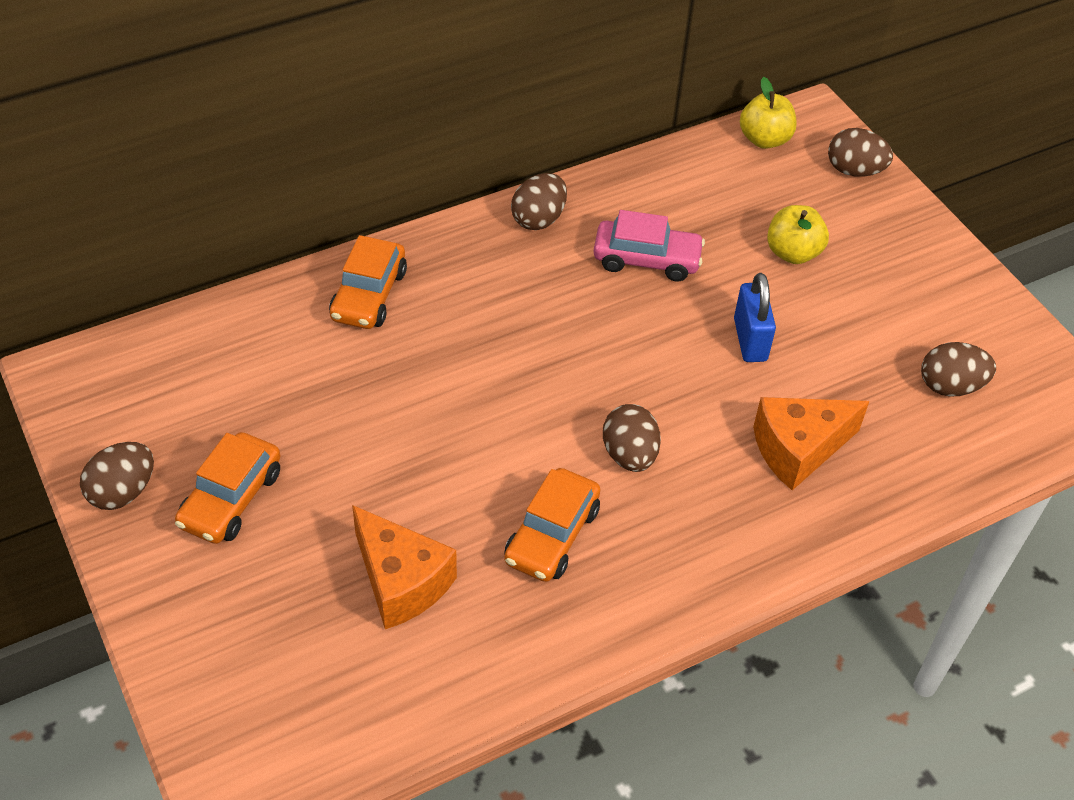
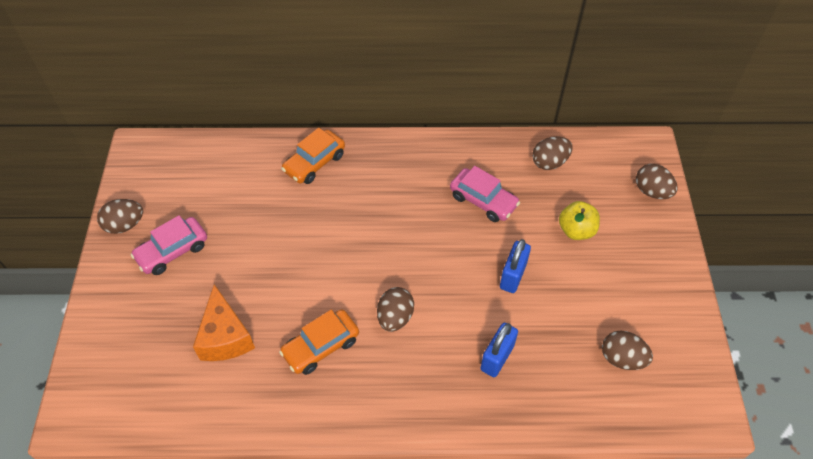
camera: 30 degrees right, 5 degrees up
(231, 499) = (172, 251): orange car -> pink car
(538, 219) = (436, 152): brown egg -> brown egg (549, 162)
(764, 139) = (606, 150): yellow apple -> none
(798, 449) = (497, 357): orange cheese -> blue padlock

